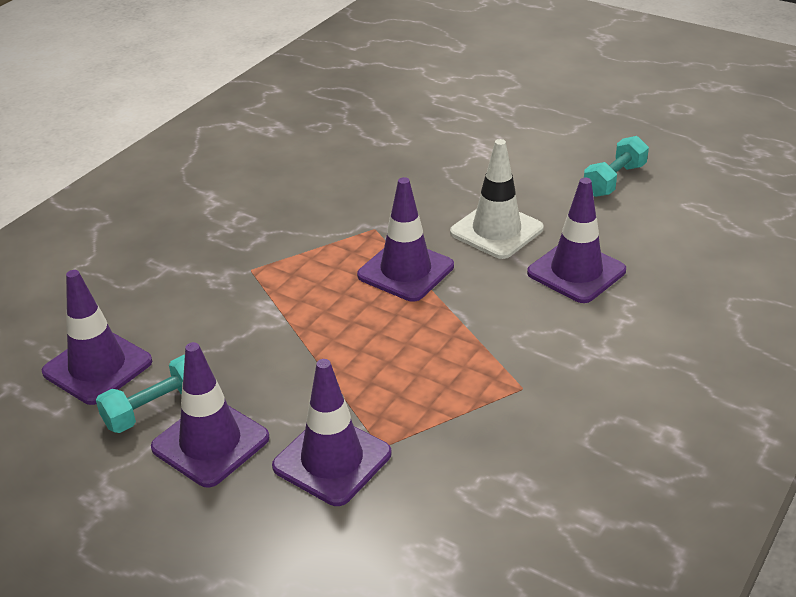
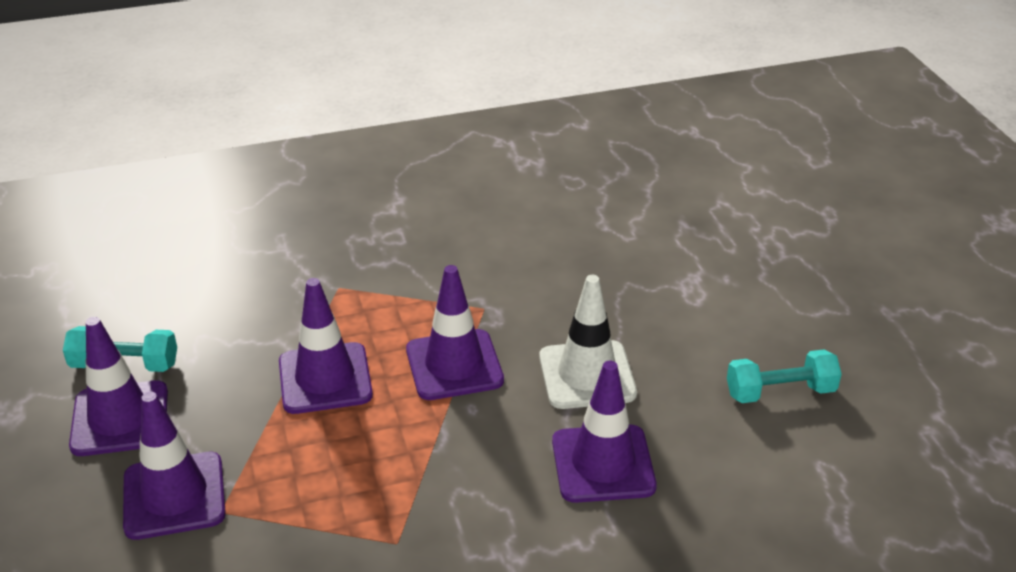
camera: 40 degrees right, 0 degrees up
(97, 367) = (134, 304): purple traffic cone -> purple traffic cone (325, 378)

